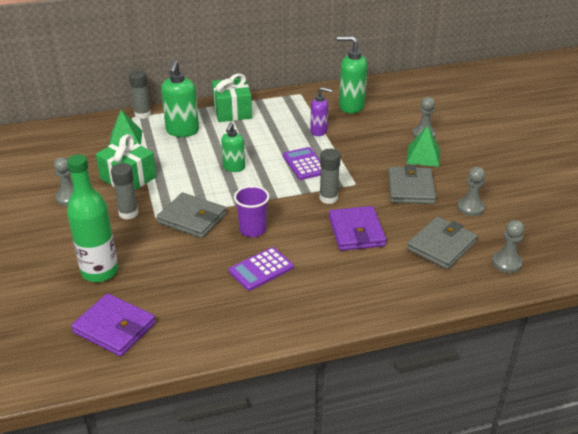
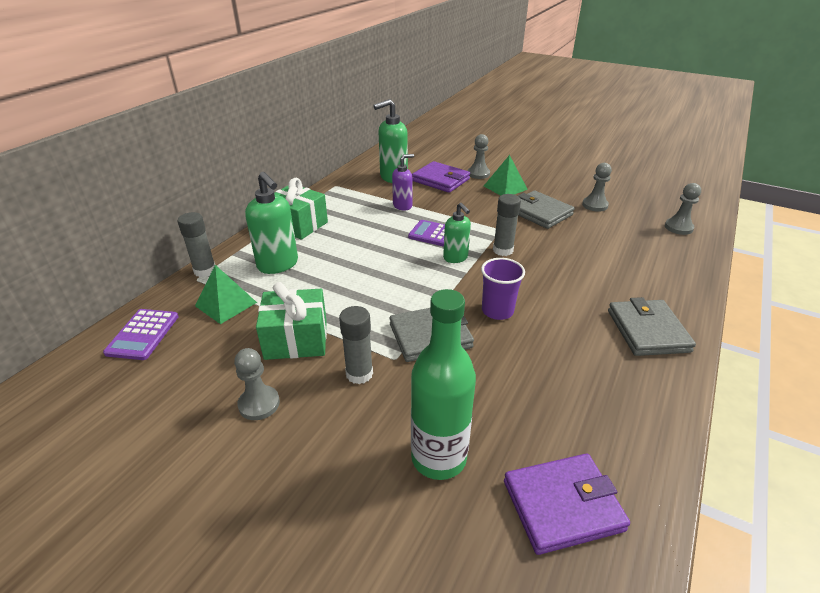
camera: 45 degrees left, 0 degrees up
(234, 168) = (385, 269): green soap dispenser -> green soap dispenser (455, 258)
(261, 269) = (565, 339): purple calculator -> purple calculator (143, 334)
(356, 231) = (567, 263): purple wallet -> purple wallet (441, 180)
(441, 246) = (629, 239): grey wallet -> grey wallet (647, 331)

